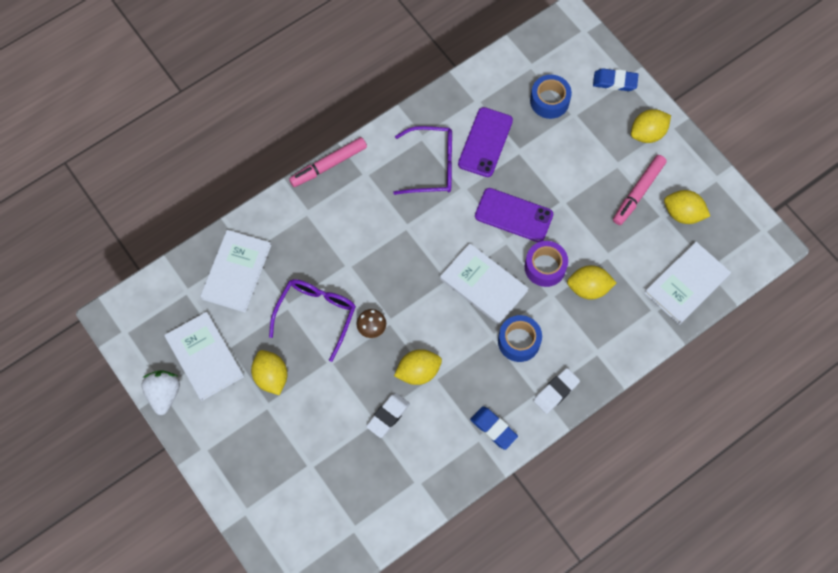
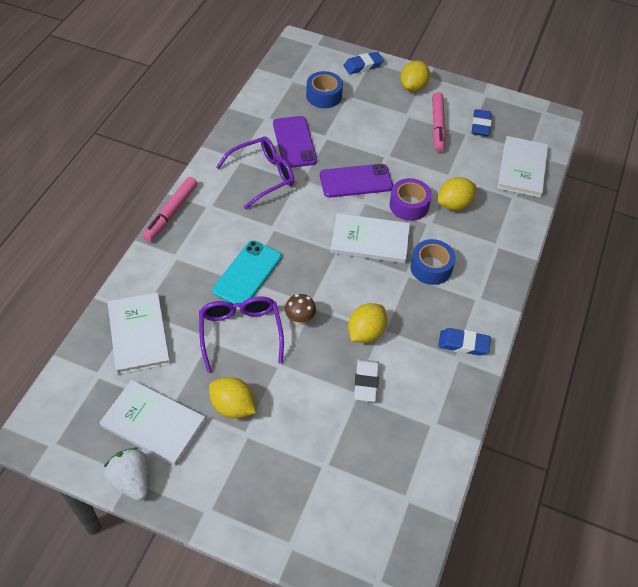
camera: 35 degrees left, 15 degrees down
(356, 261) = (247, 274): none -> turquoise phone
(556, 392) = (490, 290): white eraser -> none
(683, 213) = (480, 125): yellow lemon -> blue eraser

